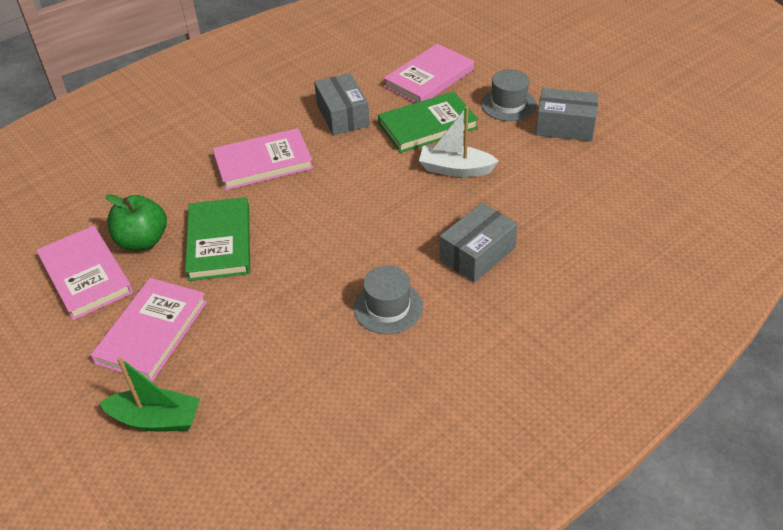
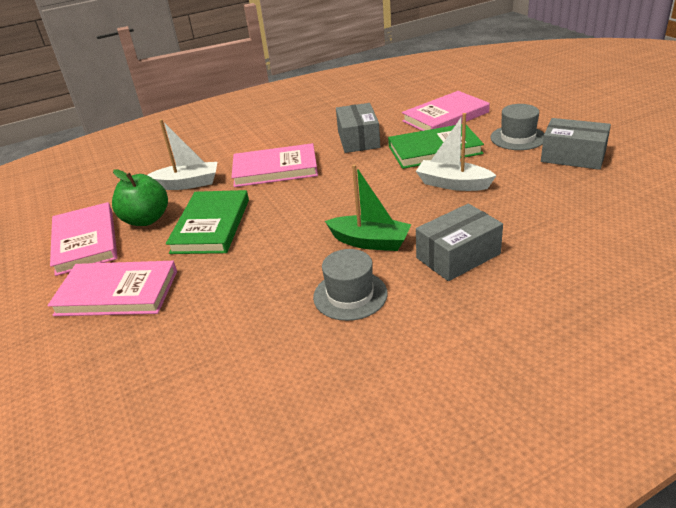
camera: 15 degrees right, 10 degrees down
(152, 332) = (117, 293): pink book -> pink book turned 60 degrees clockwise
(156, 419) = (80, 372): green boat -> green boat (370, 242)
(170, 190) = (188, 184): none -> white boat

